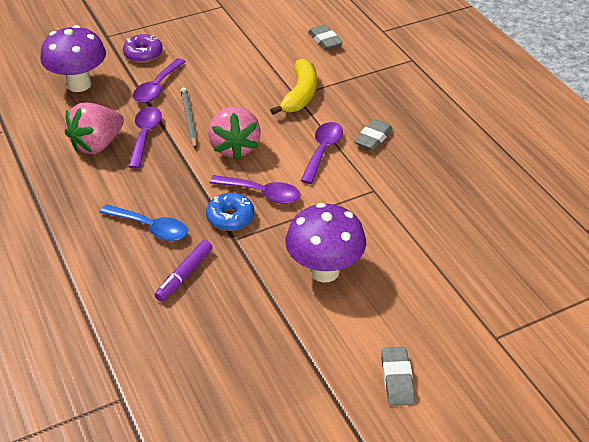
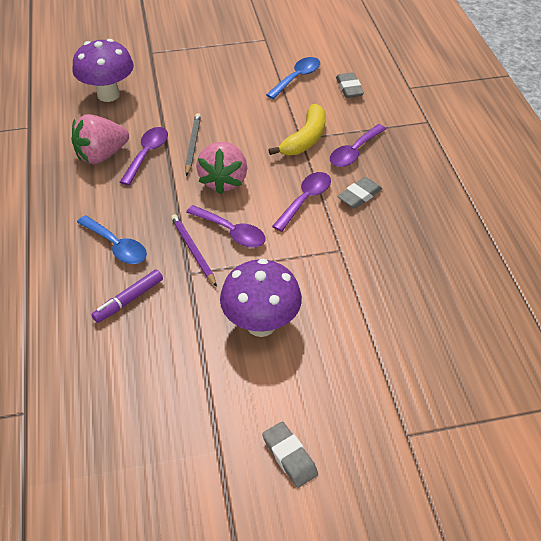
camera: 15 degrees right, 5 degrees up
(143, 54) = (176, 75): purple donut -> none
(157, 87) = (176, 109): purple spoon -> purple spoon (354, 152)
(230, 217) = (193, 250): blue donut -> purple pencil
(269, 38) = (297, 78): none -> blue spoon
(397, 379) = (289, 456): grey eraser -> grey eraser turned 45 degrees counterclockwise

